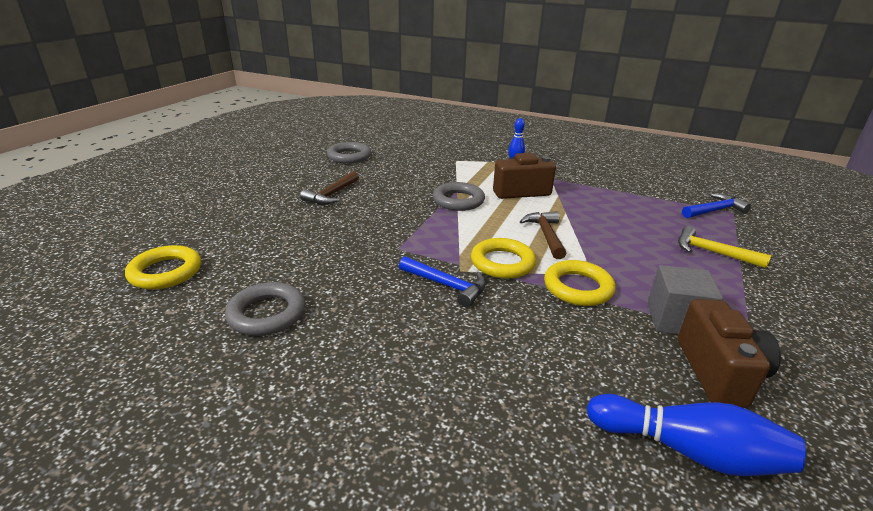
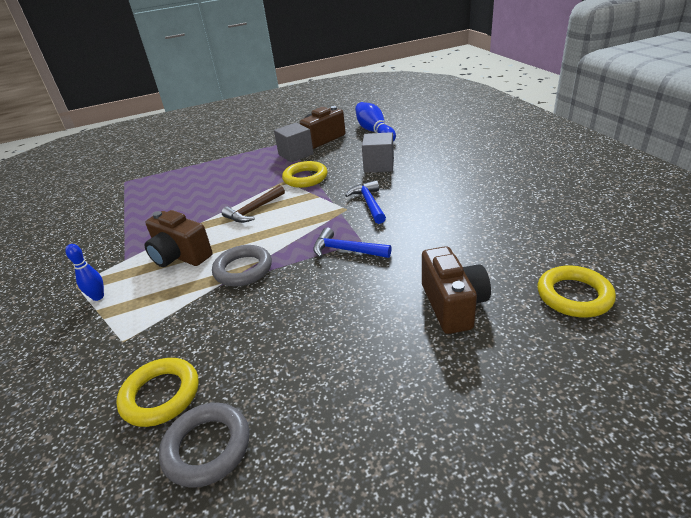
camera: 130 degrees left, 5 degrees up
(267, 314) = (498, 226): grey ring -> none
(270, 234) = (453, 305): none -> brown camera
(332, 194) = (338, 344): brown hammer -> none
(502, 263) = (315, 204): yellow ring -> yellow ring (161, 395)
(526, 351) = (379, 165): none -> grey cube
(712, 252) = (204, 168): yellow hammer -> none
(714, 210) = (129, 185): blue hammer -> blue hammer (346, 250)

